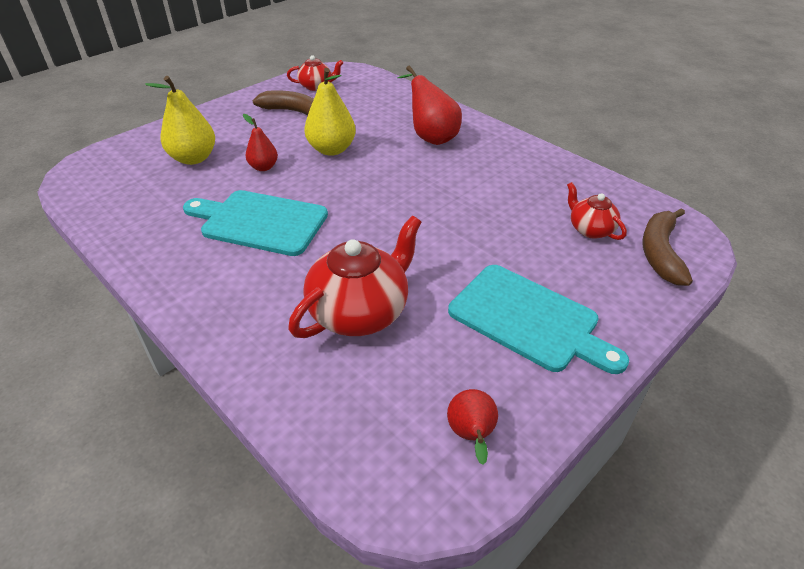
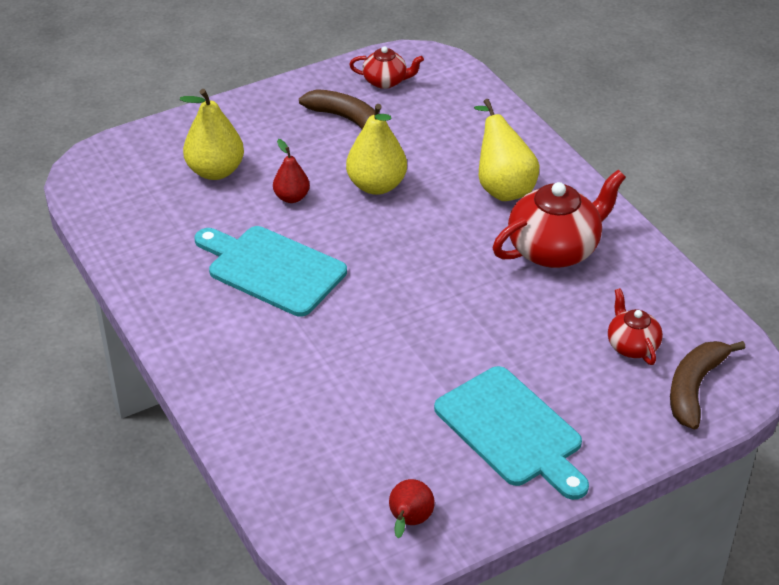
camera: 15 degrees right, 0 degrees up
(360, 311) = (347, 389): red teapot -> red teapot (555, 249)
(431, 137) = (502, 187): red pear -> yellow pear

